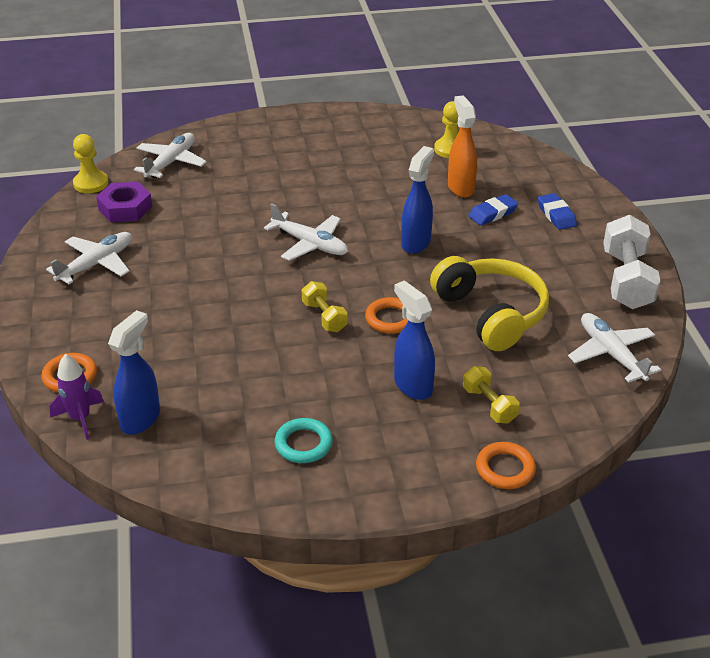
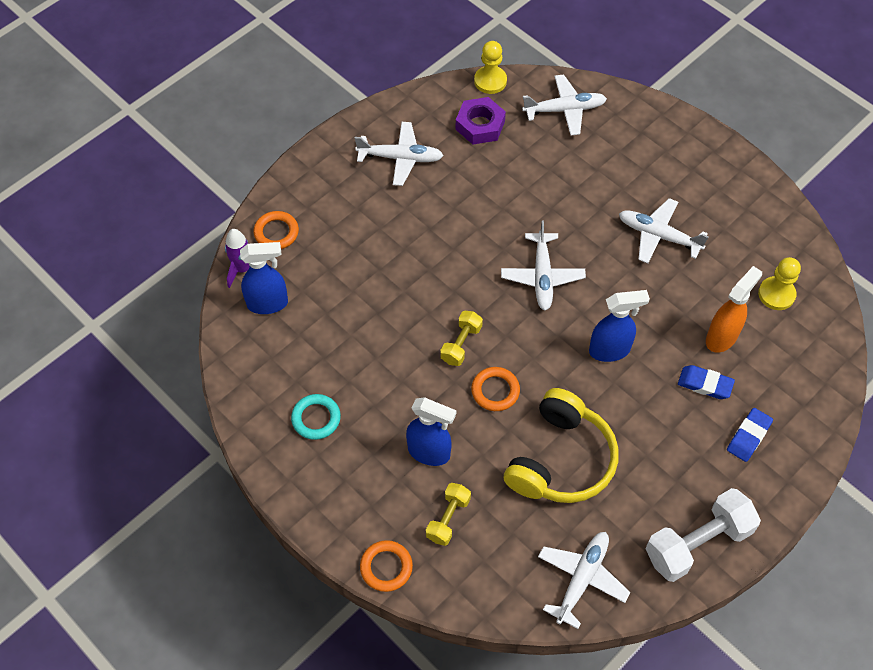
camera: 55 degrees right, 20 degrees up
(341, 174) = (659, 236): none -> white plane
(412, 386) = (429, 452): blue spray bottle -> blue spray bottle turned 90 degrees clockwise

